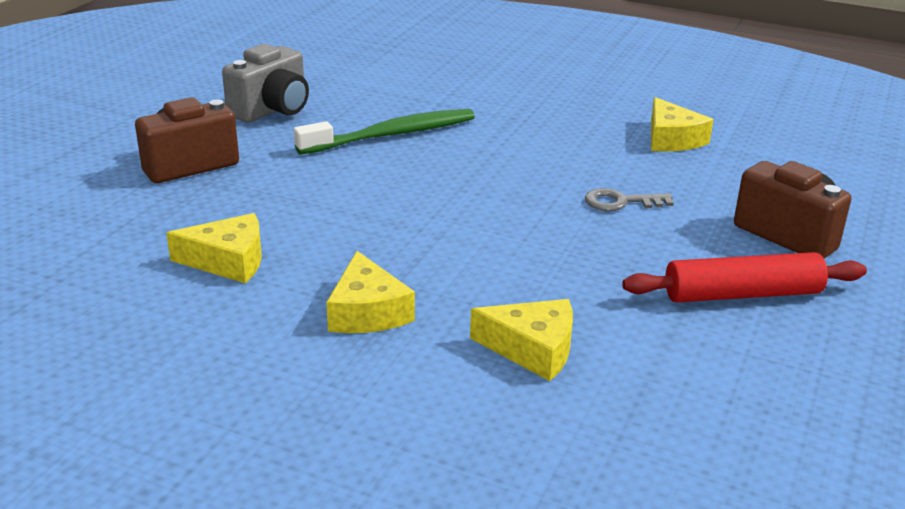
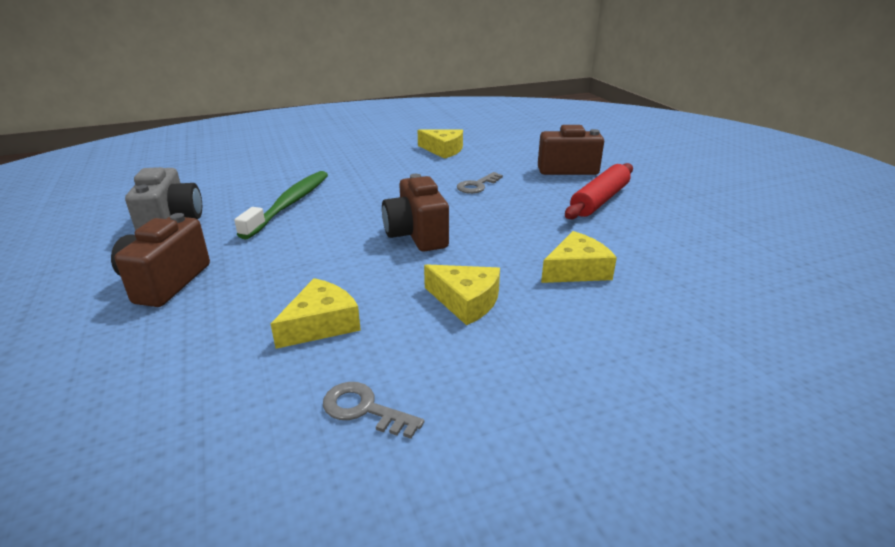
camera: 45 degrees left, 0 degrees up
(147, 341) = (364, 409): none -> grey key
(446, 225) = (416, 235): none -> brown camera

